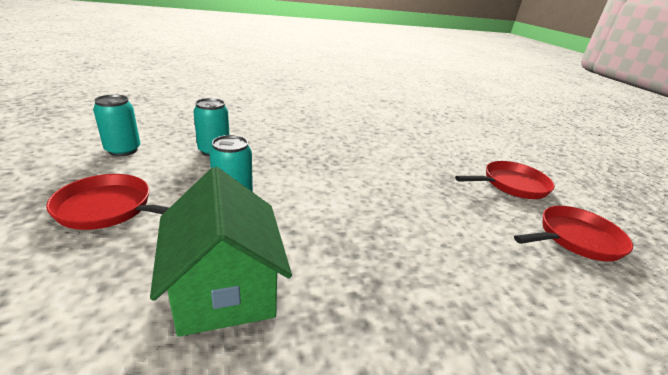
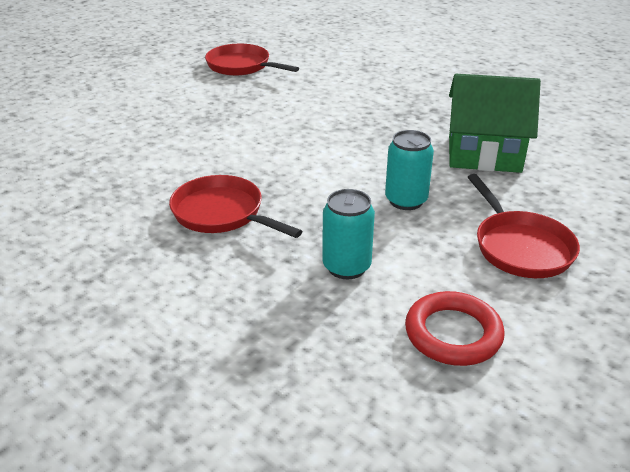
camera: 120 degrees left, 5 degrees up
(123, 150) = (453, 333): turquoise can -> red ring
(225, 288) = (484, 154): green house -> green house turned 60 degrees clockwise
(511, 185) = (174, 92): red pan -> red pan (222, 213)

